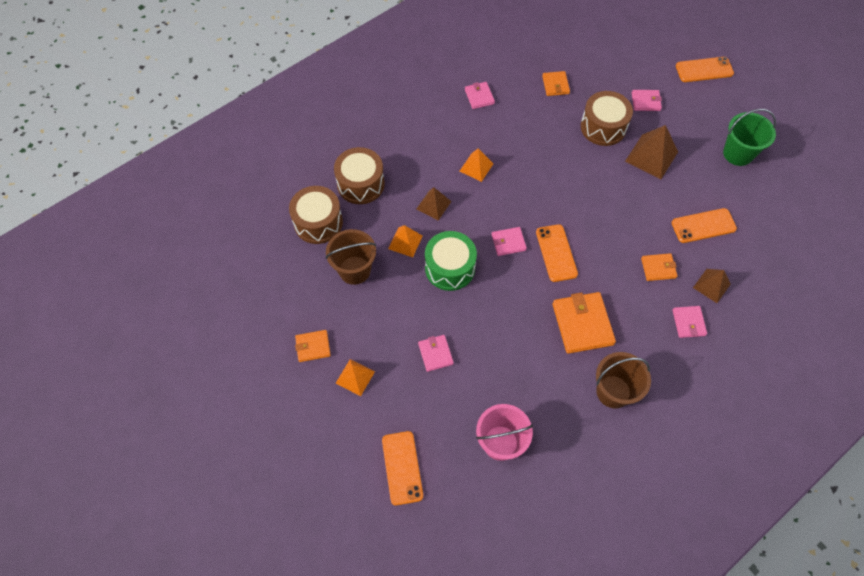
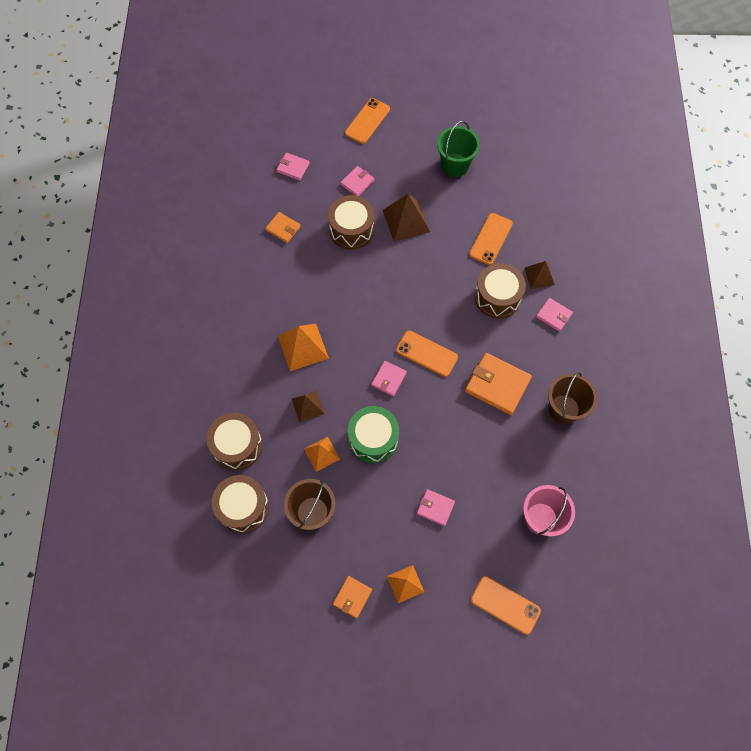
camera: 50 degrees left, 5 degrees up
(476, 167) = (303, 347): orange pyramid -> orange pyramid, size x1.58
(479, 96) = (240, 290): pink wallet -> pink wallet (293, 167)
(658, 268) = (497, 297): orange wallet -> brown drum

